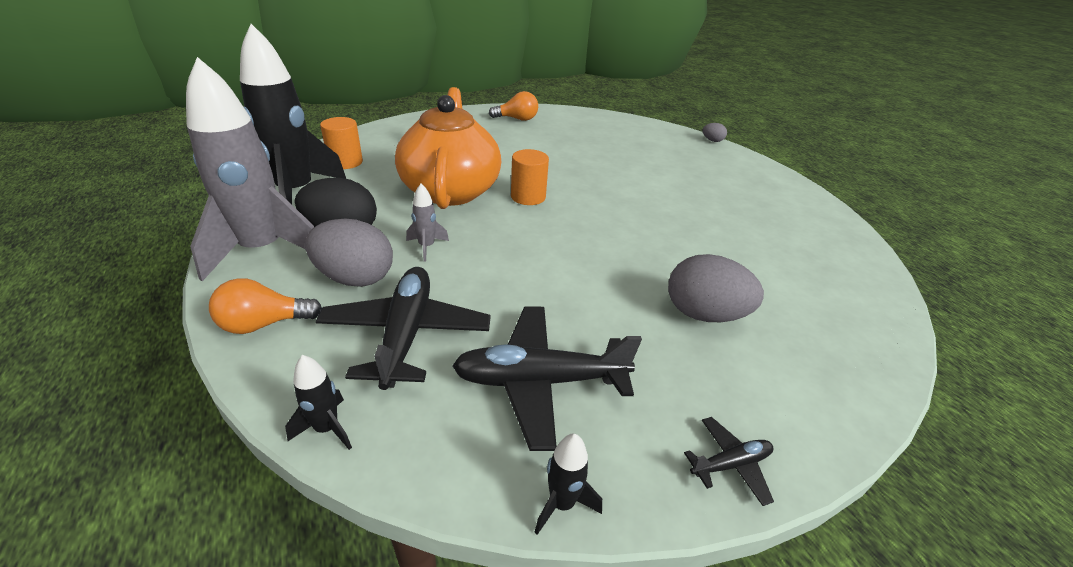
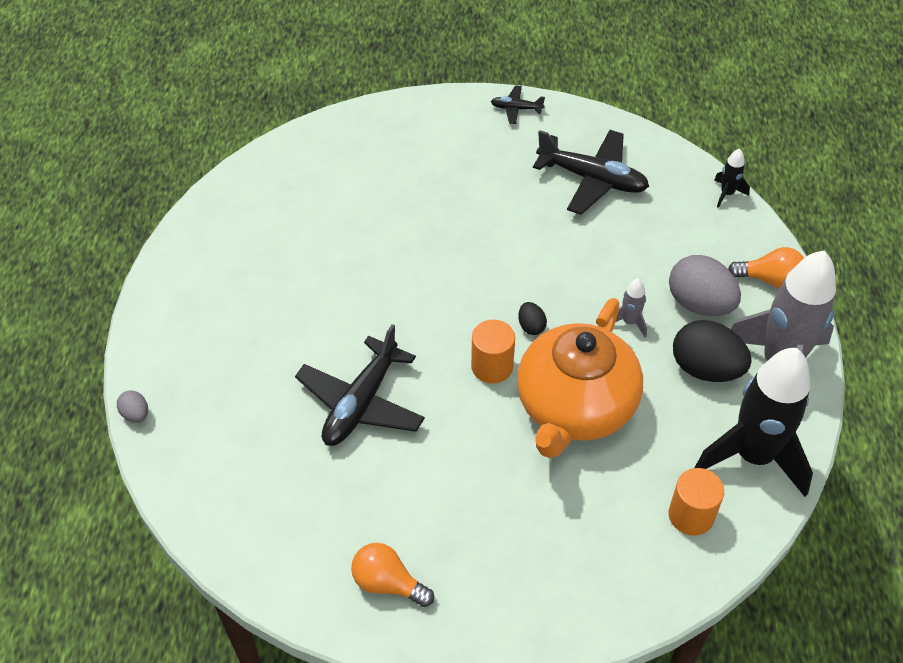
camera: 150 degrees left, 15 degrees up
(406, 334) = (669, 238): black plane -> black plane (361, 403)
(515, 224) = (531, 326): none -> black egg
(562, 503) = (614, 123): black rocket -> none
(704, 314) = (441, 184): grey egg -> none

